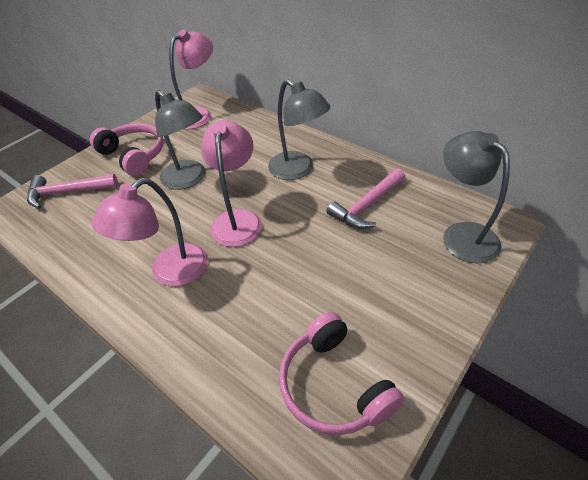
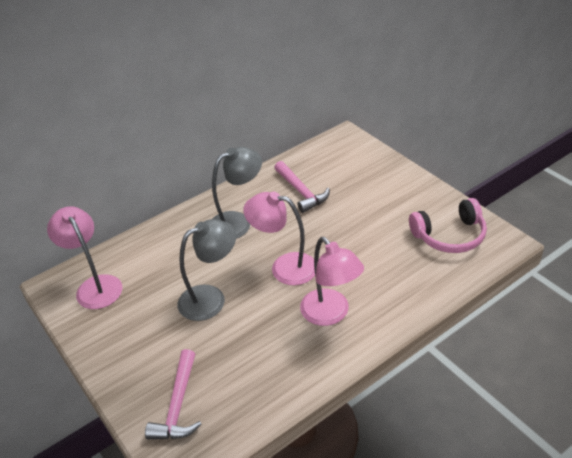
camera: 75 degrees left, 5 degrees down
(134, 155) = (141, 345): pink headphones -> none
(462, 234) = (348, 156): grey lamp -> none

